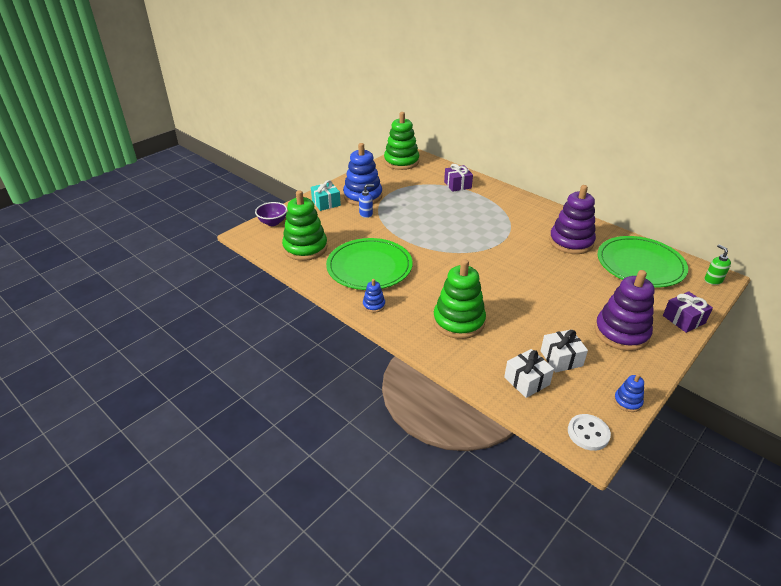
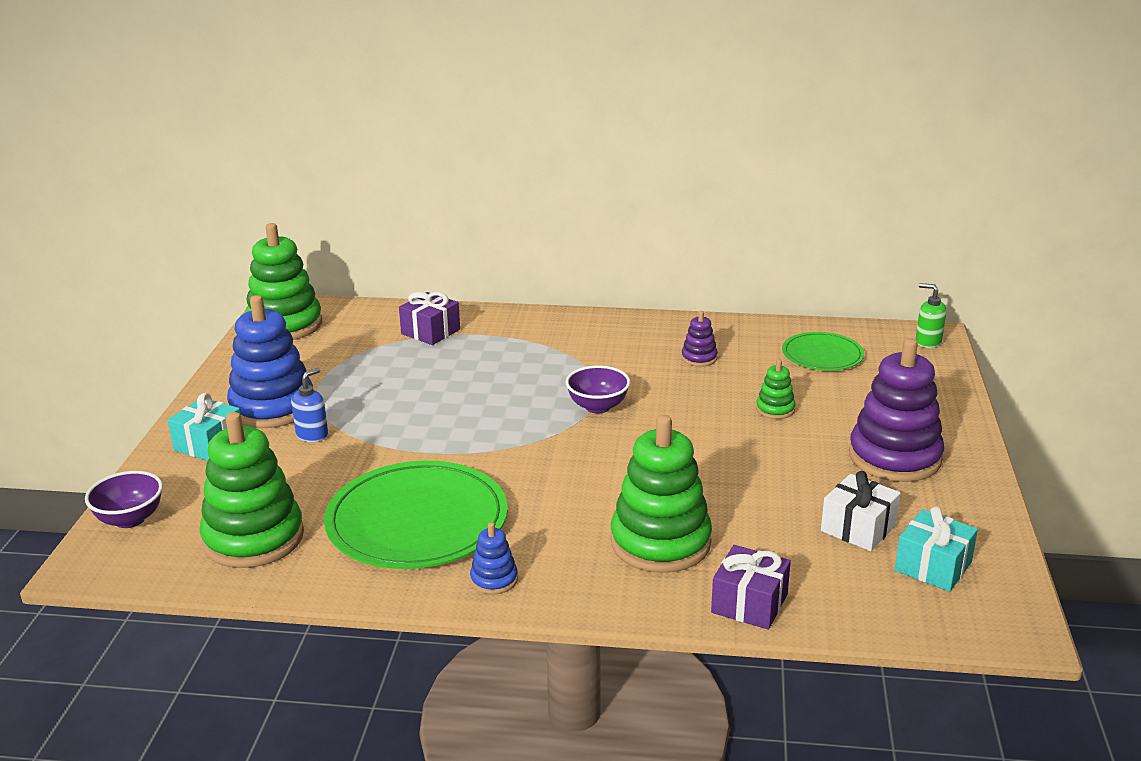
camera: 35 degrees left, 10 degrees down
(496, 247) = (597, 407): none -> purple bowl
(526, 381) = (847, 582): white gift -> none
(571, 242) = (699, 358): purple stacking toy -> purple stacking toy, size x0.45
(580, 395) = (933, 566): none -> turquoise gift
(583, 282) = (775, 409): none -> green stacking toy
(588, 433) = (995, 612): white button -> none
(627, 401) = (995, 545): blue stacking toy -> none
(640, 264) = (822, 355): green plate -> green plate, size x0.55
(683, 319) = (947, 407): purple gift -> purple gift (749, 603)

